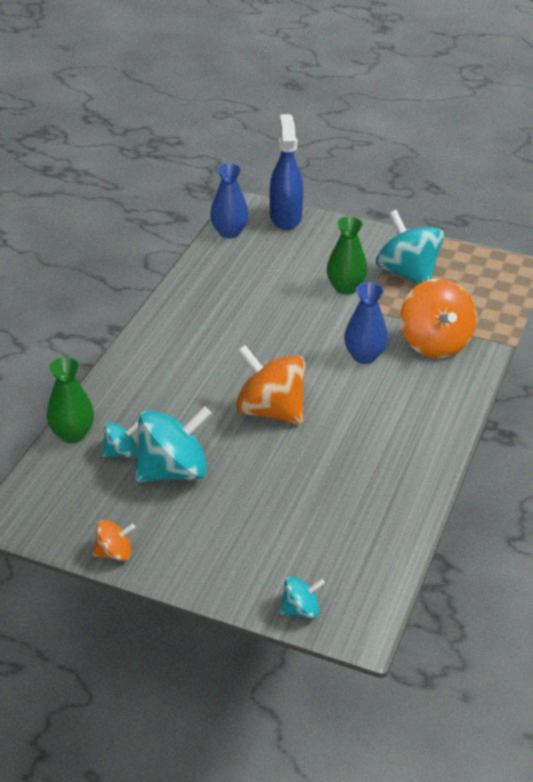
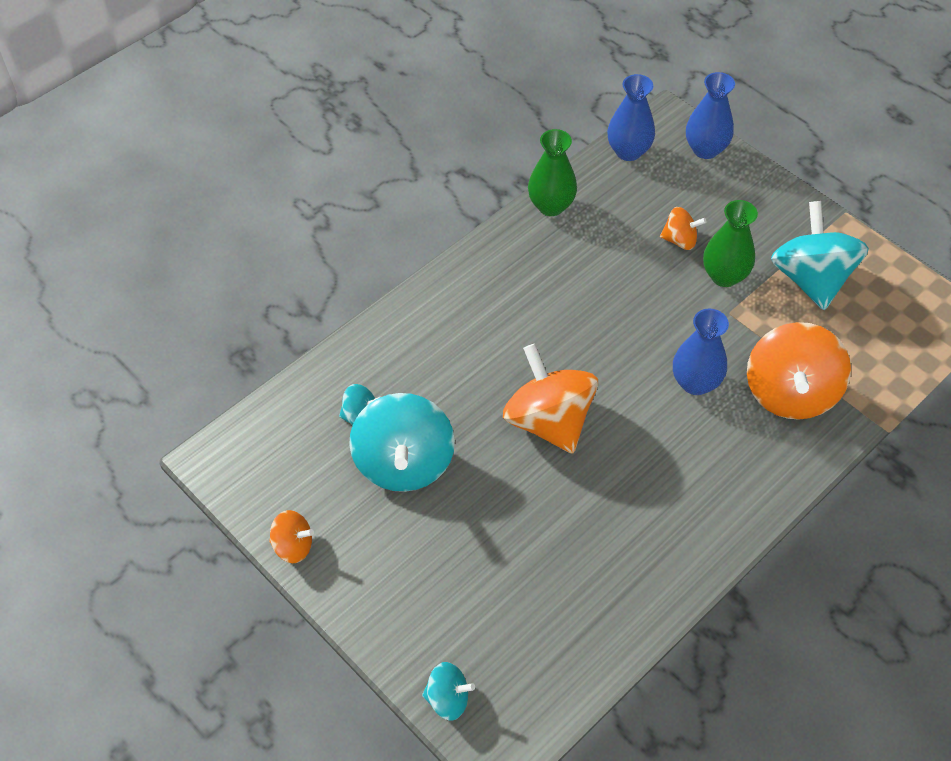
camera: 25 degrees right, 15 degrees up
(72, 434) = (323, 375): green vase -> green vase (551, 206)
(173, 471) = (404, 463): turquoise spinning top -> turquoise spinning top turned 90 degrees clockwise
(285, 217) = (705, 149): blue spray bottle -> blue vase
(300, 275) = (680, 240): none -> orange spinning top

